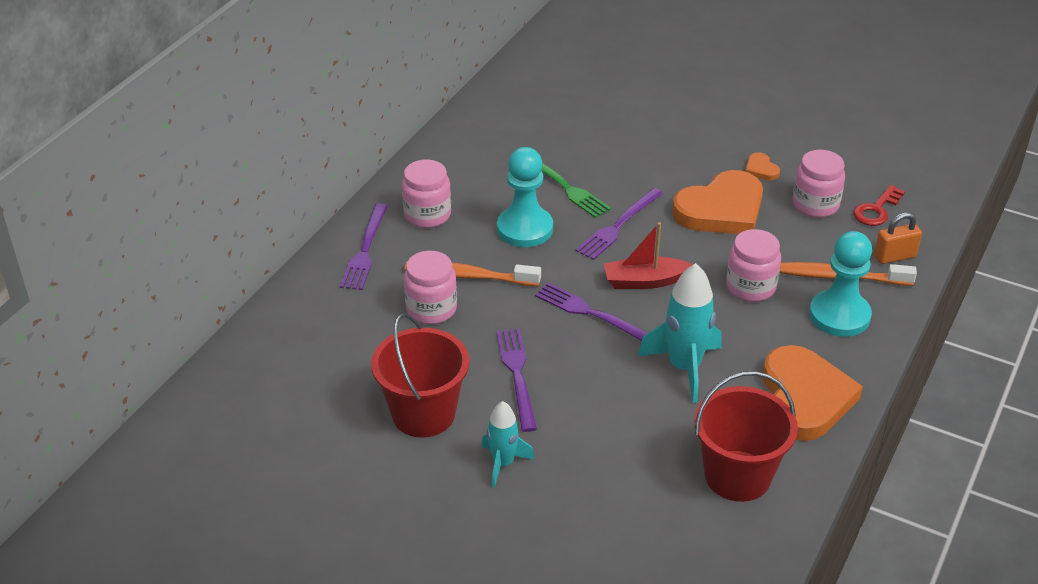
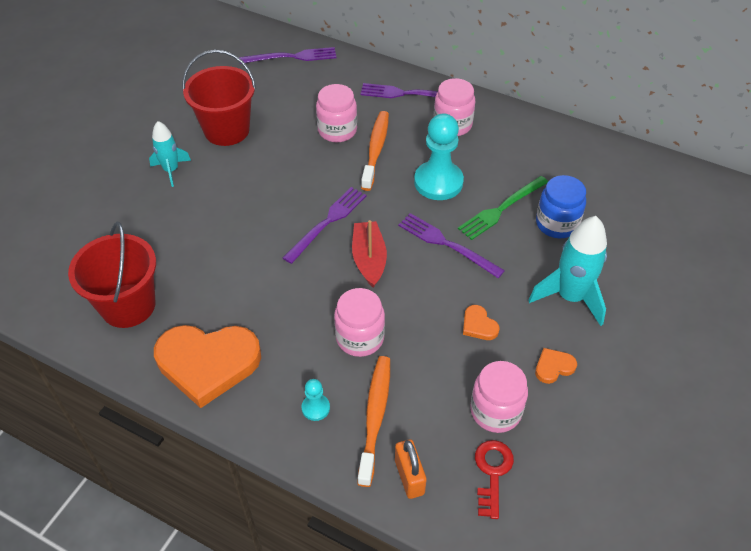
camera: 90 degrees right, 10 degrees up
(517, 375) = (260, 178): purple fork -> purple fork (292, 57)
(584, 153) = (557, 224): none -> blue jar
(684, 367) = (256, 280): turquoise rocket -> turquoise rocket (570, 297)
(721, 210) = (479, 325): orange heart -> orange heart, size x0.42
(839, 315) = (315, 408): turquoise pawn -> turquoise pawn, size x0.47
(876, 210) = (492, 472): red key -> red key turned 60 degrees clockwise

